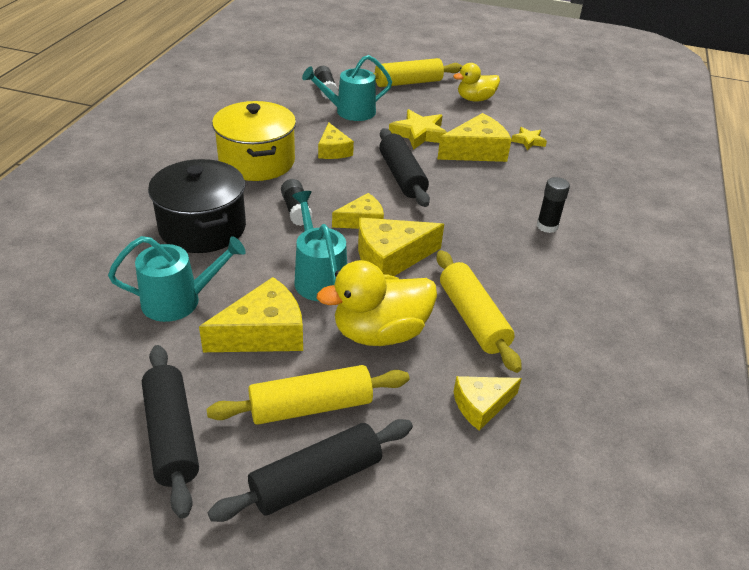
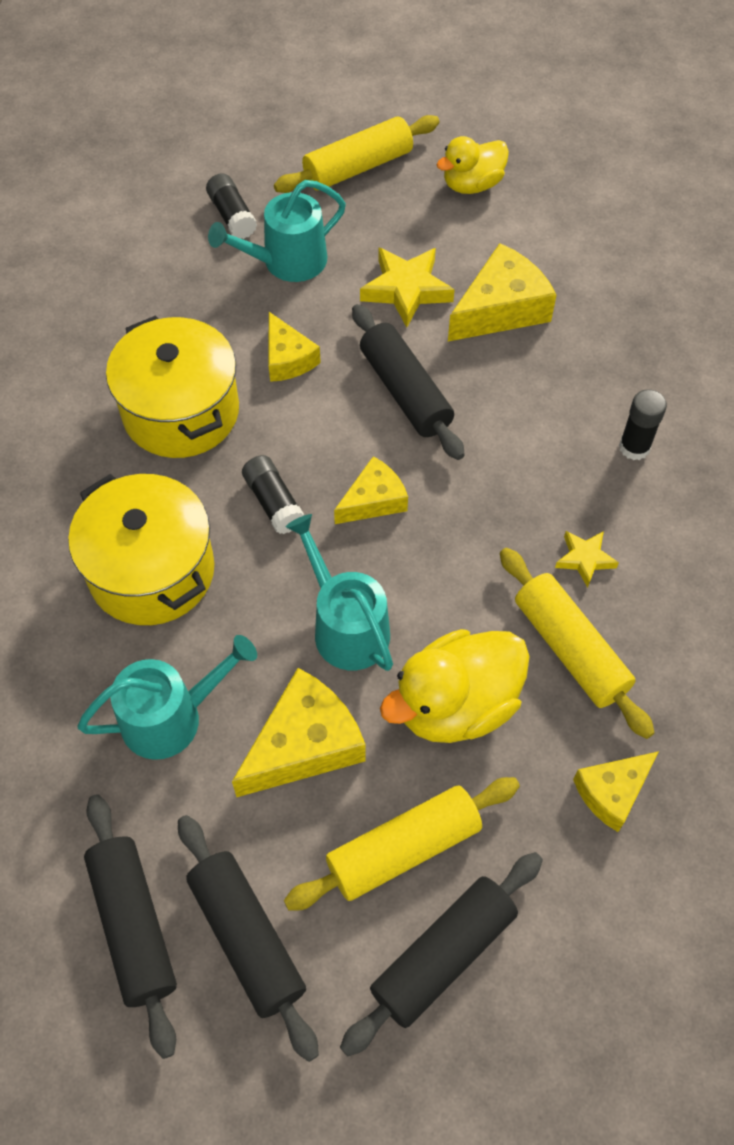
camera: 10 degrees left, 20 degrees up
(93, 410) = (134, 925): none -> black rolling pin
(202, 228) = (151, 571): black pot -> yellow pot
(391, 258) = (433, 564): yellow cheese -> none
(528, 141) = (573, 267): yellow star -> yellow star (584, 559)

